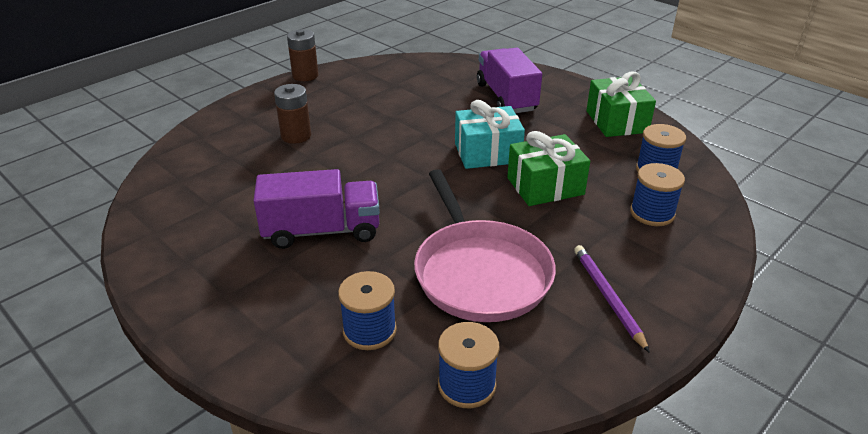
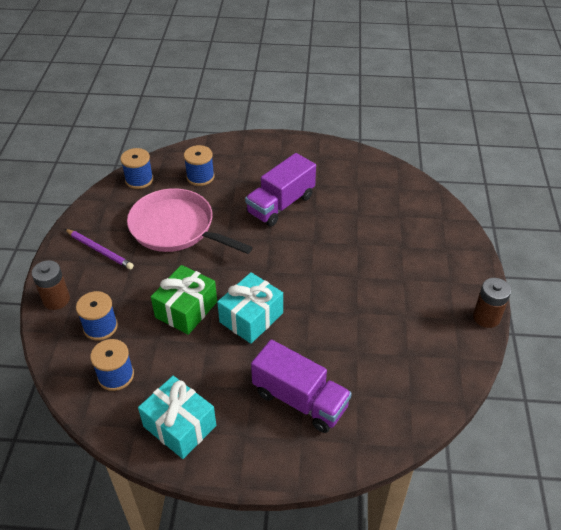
camera: 140 degrees right, 10 degrees up
(296, 136) = (391, 254): brown battery -> brown battery (56, 300)
(616, 121) = (179, 426): green gift -> turquoise gift

